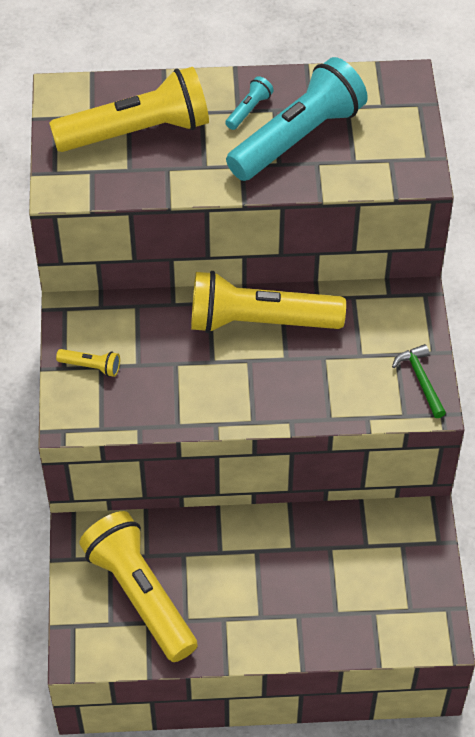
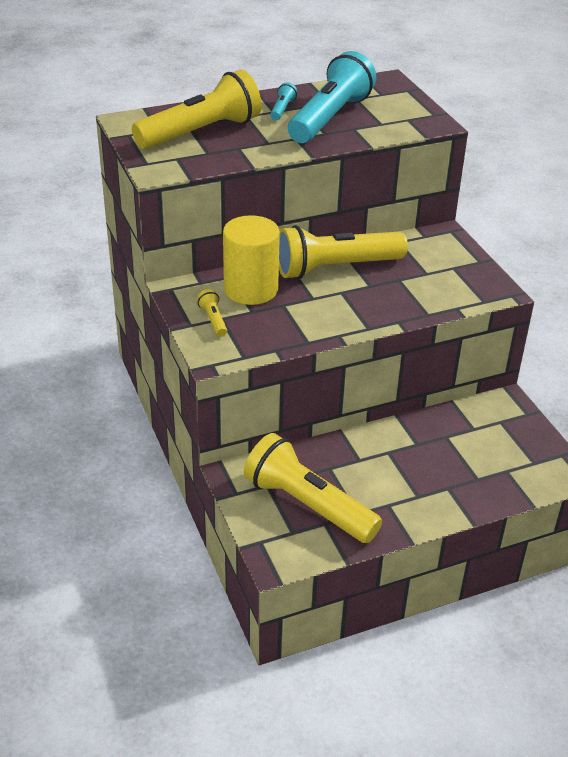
camera: 20 degrees left, 15 degrees down
(91, 367) = (213, 320): yellow flashlight -> yellow flashlight turned 105 degrees counterclockwise
(150, 331) = (251, 289): none -> yellow cylinder
(421, 380) = (482, 278): green hammer -> none

